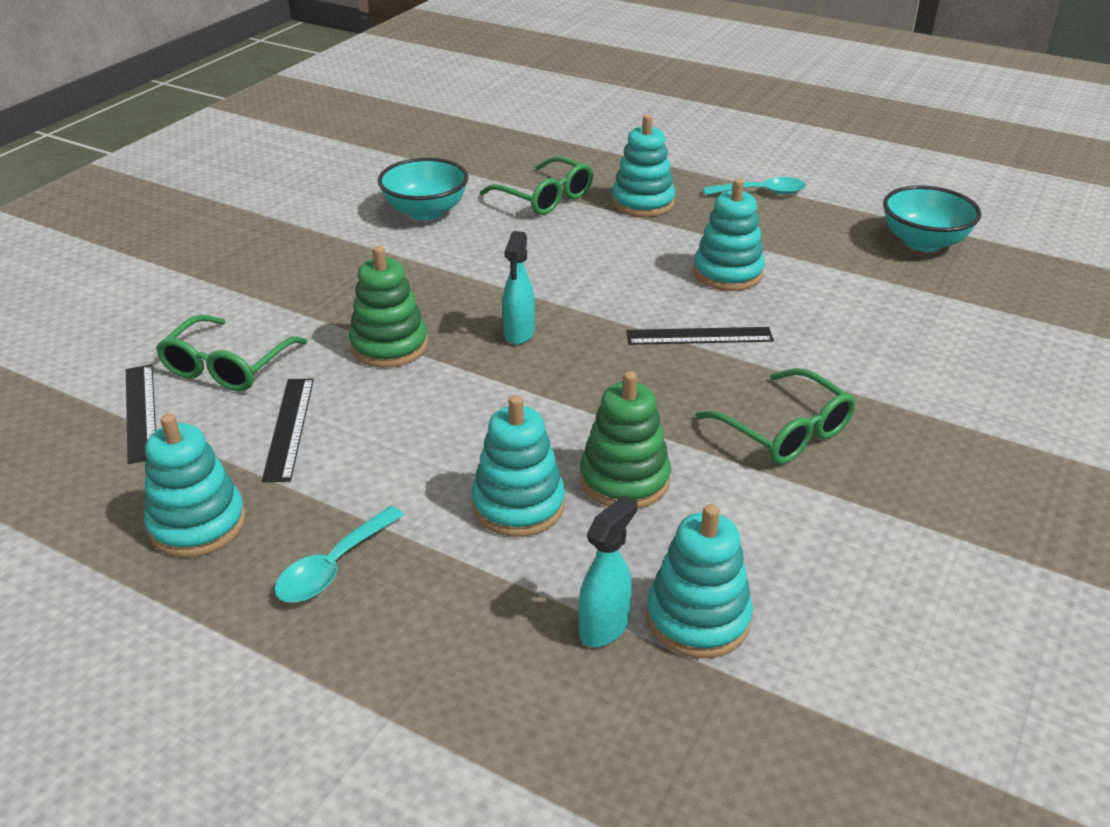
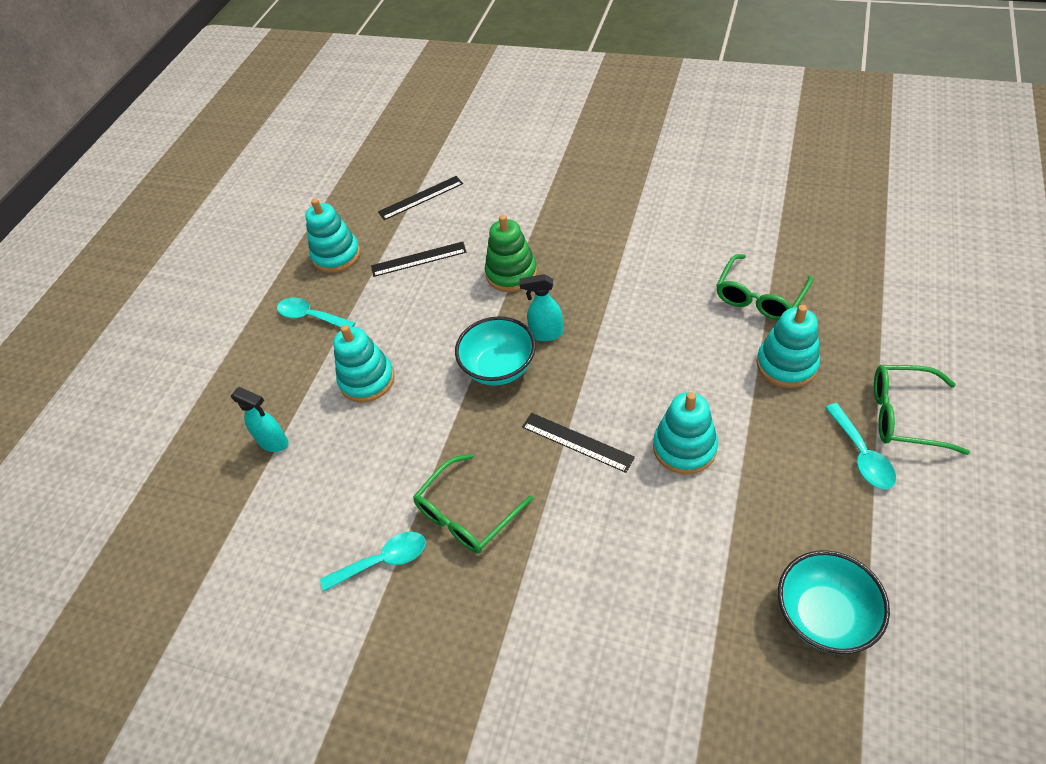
camera: 85 degrees right, 15 degrees up
(227, 366) = (470, 212): green glasses -> green glasses (904, 415)
(426, 212) = (698, 235): turquoise bowl -> turquoise bowl (499, 368)
(624, 479) = (398, 427): green stacking toy -> none
(698, 618) = (282, 486): turquoise stacking toy -> none
(699, 336) = (577, 442): black ruler -> black ruler turned 45 degrees counterclockwise
(846, 512) = (383, 561): none -> turquoise spoon

